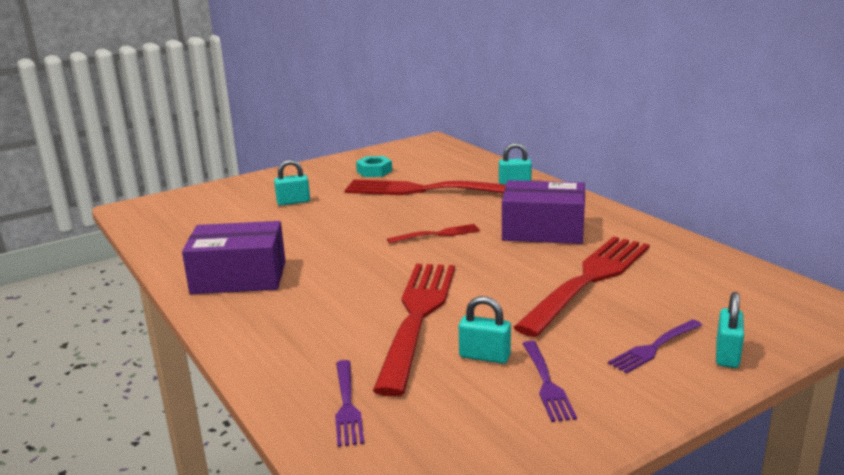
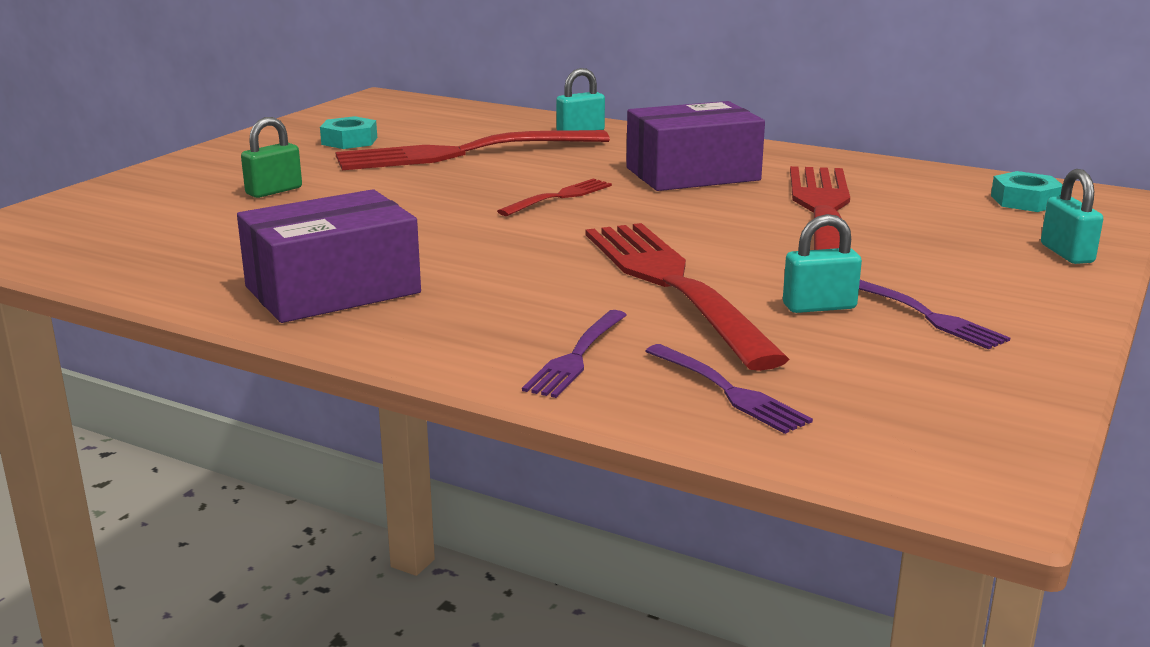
camera: 30 degrees left, 0 degrees up
(293, 202) = (274, 191): turquoise padlock -> green padlock
(655, 347) = (988, 261): purple fork -> purple fork (577, 356)
(760, 299) = (1025, 201): none -> turquoise nut

